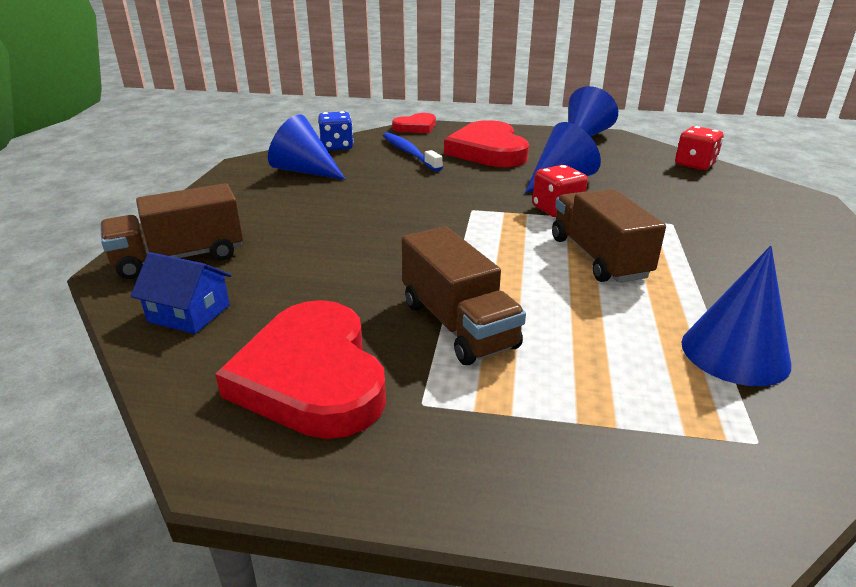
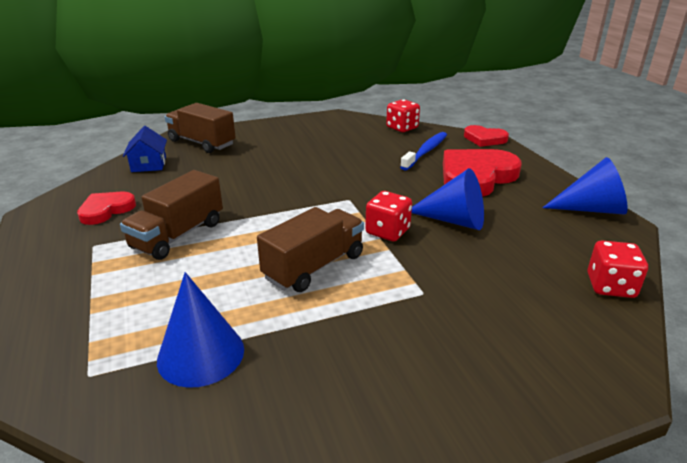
camera: 60 degrees right, 0 degrees up
(304, 171) = (347, 132): blue cone -> none
(312, 376) = (106, 210): red heart -> red heart, size x0.56
(337, 146) = (402, 128): blue dice -> red dice

